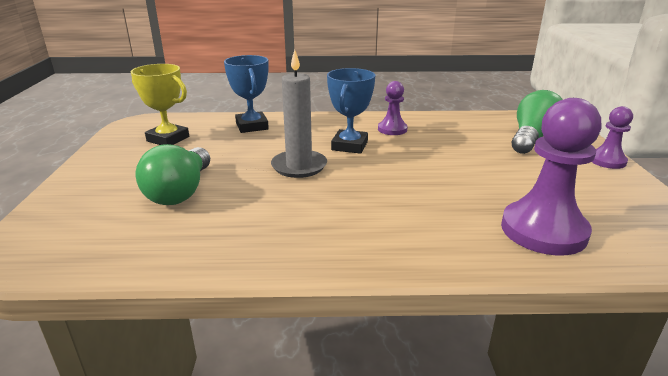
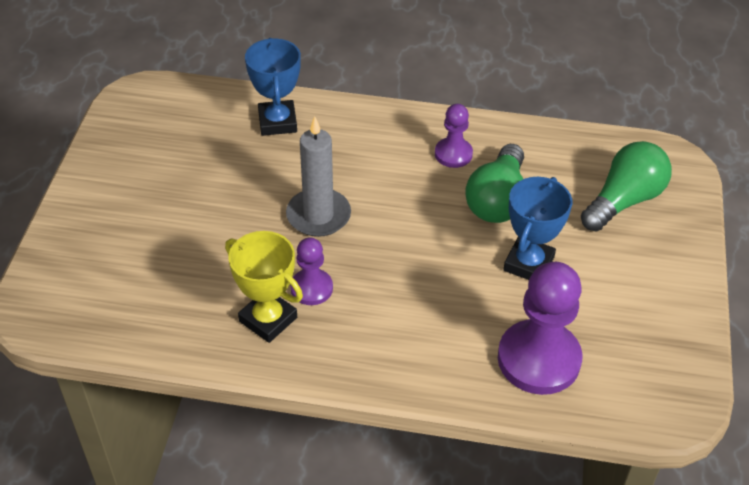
camera: 10 degrees right, 20 degrees up
(168, 139) = (173, 137): yellow trophy -> yellow trophy (268, 319)
(181, 192) = (185, 242): green light bulb -> green light bulb (497, 200)
(349, 146) = (388, 183): blue trophy -> blue trophy (528, 264)
(607, 161) = (688, 259): purple pawn -> purple pawn (311, 288)

